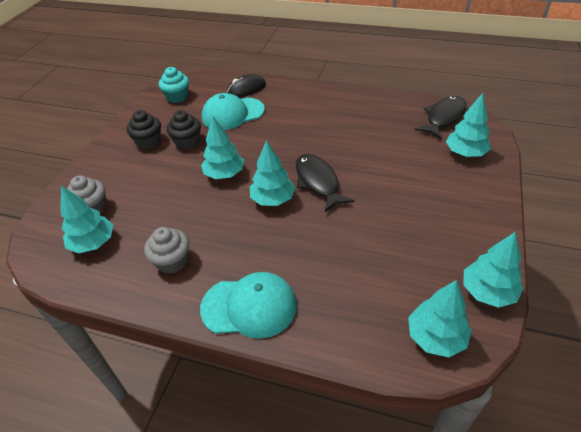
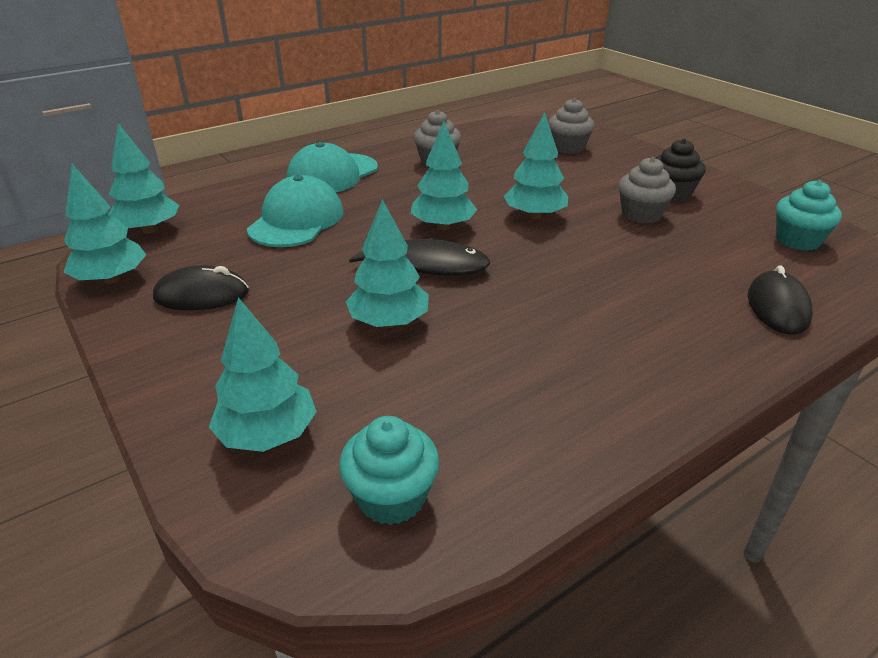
camera: 125 degrees right, 10 degrees down
(93, 243) = (514, 141): turquoise tree -> turquoise tree (389, 322)
(187, 142) = (641, 214): black cupcake -> grey cupcake
(232, 114) = (689, 266): turquoise cap -> turquoise cap (296, 220)
(442, 239) = (202, 295): none -> black mouse
(443, 117) = (391, 497): black fish -> turquoise cupcake

